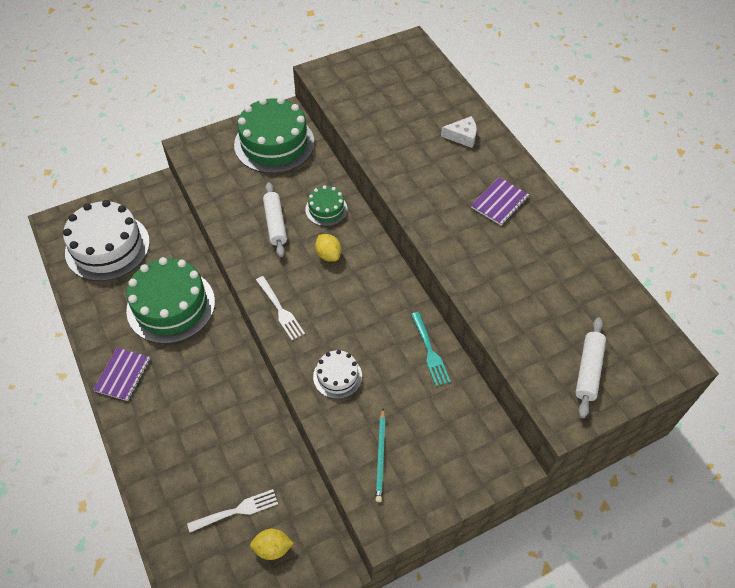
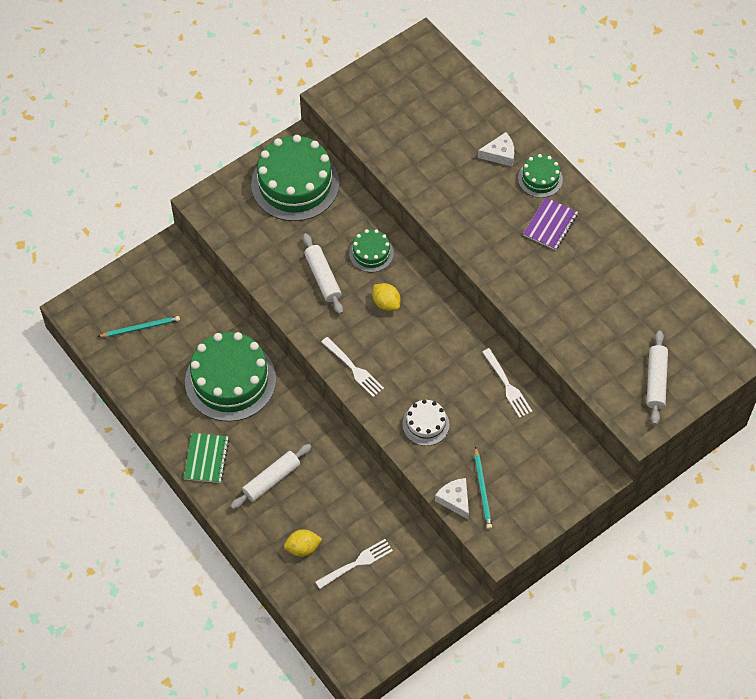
camera: 10 degrees left, 5 degrees up
(107, 247) = (141, 328): white cake -> turquoise pencil
(123, 375) = (206, 459): purple notebook -> green notebook
(178, 406) = (271, 480): none -> white rolling pin
(272, 548) = (398, 589): yellow lemon -> yellow lemon (303, 548)
(348, 462) = (455, 500): none -> white cheese
(429, 351) = (507, 385): turquoise fork -> white fork
(497, 162) = (540, 179): none -> green cake

